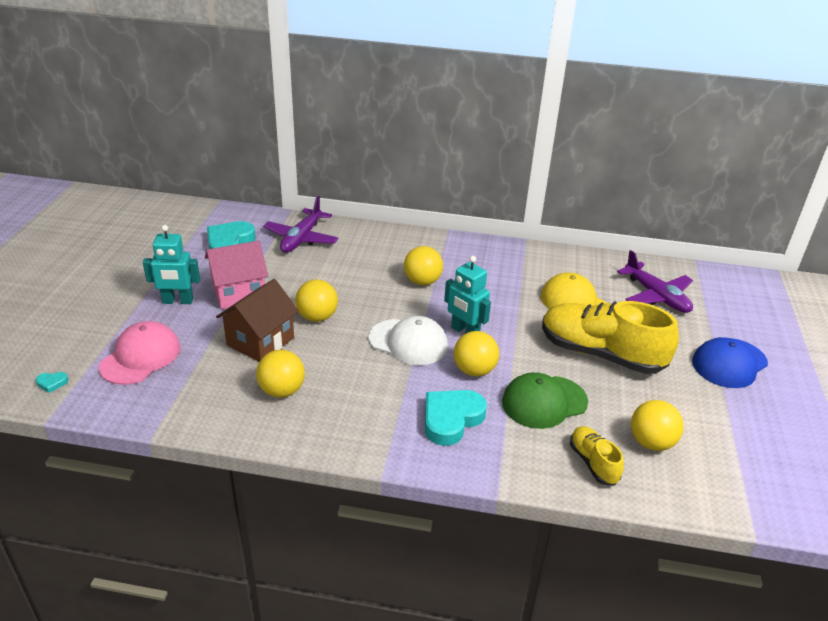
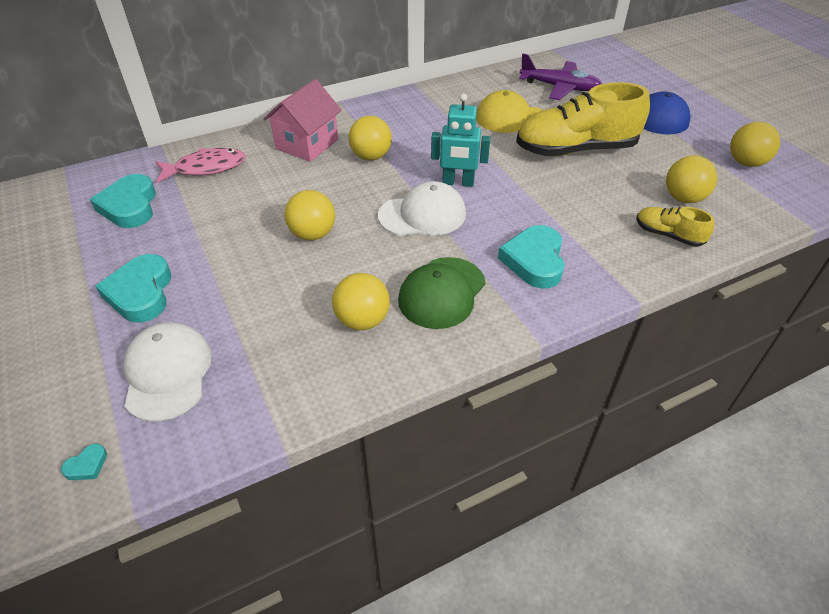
camera: 35 degrees left, 10 degrees up
(141, 357) = (167, 373): pink cap -> white cap
(178, 301) = (141, 293): turquoise robot -> turquoise heart
(239, 293) = (202, 251): pink house -> pink house (307, 144)
(260, 341) = (284, 286): brown house -> none
(301, 238) = (206, 168): purple plane -> pink fish
(474, 370) = (503, 211): yellow ball -> yellow ball (746, 163)
(544, 402) = (582, 208): green cap -> green cap (442, 293)

